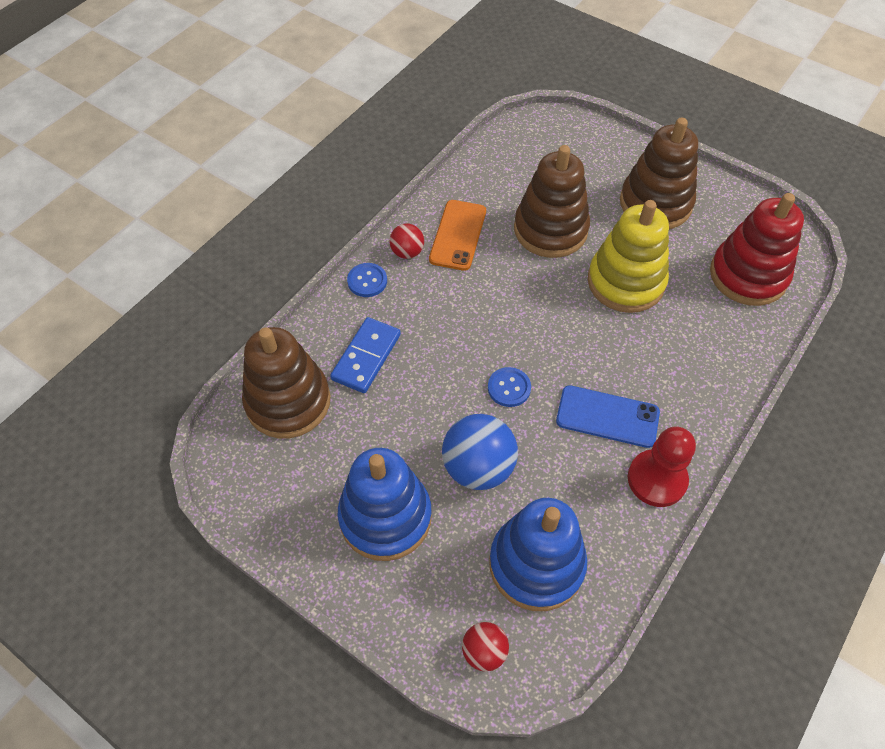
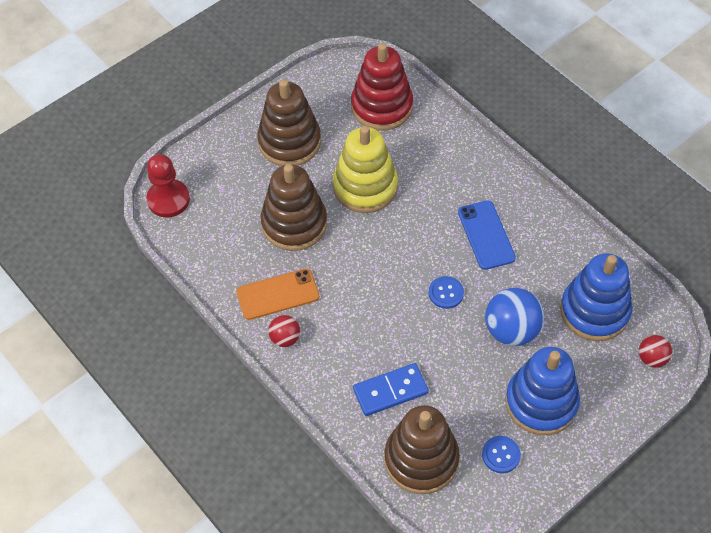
camera: 75 degrees left, 0 degrees up
(366, 357) = (390, 391): blue domino -> blue domino turned 60 degrees counterclockwise
(367, 281) = (308, 376): blue button -> blue button (501, 455)
(458, 235) = (278, 294): orange phone -> orange phone turned 45 degrees counterclockwise
(607, 417) = (486, 235): blue phone -> blue phone turned 45 degrees counterclockwise
(657, 479) = (543, 220): red pawn -> red pawn (168, 199)

